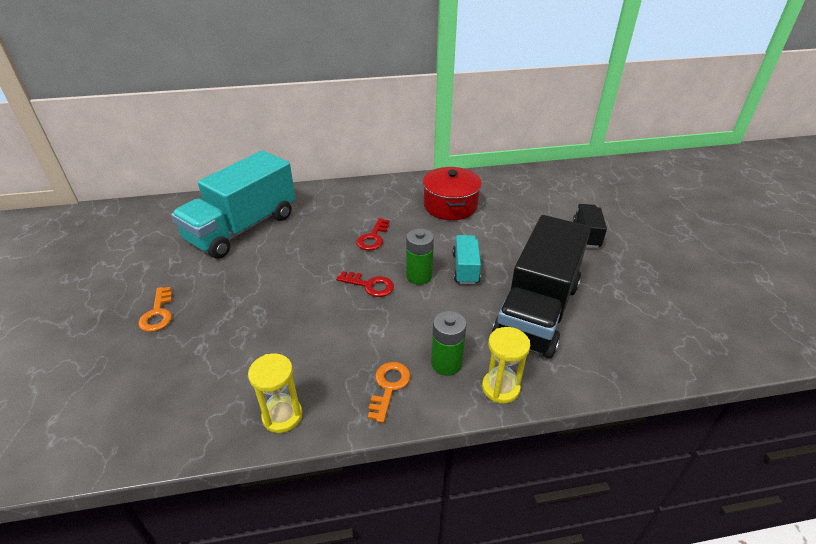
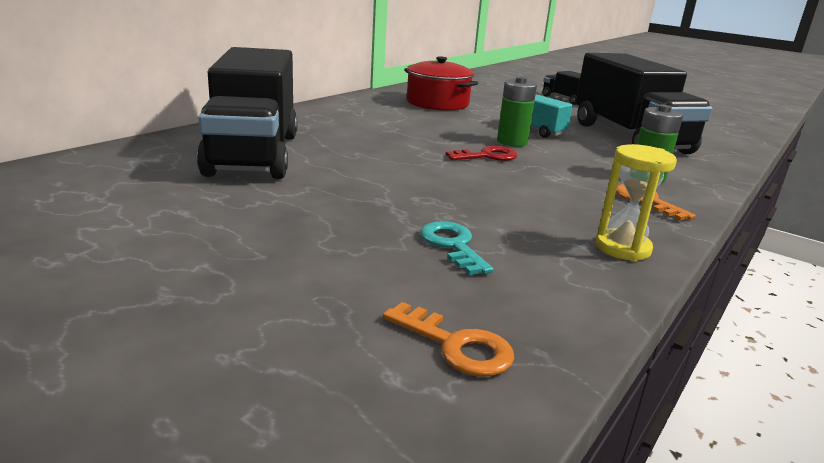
camera: 45 degrees left, 15 degrees down
(158, 313) = (307, 238): orange key -> orange key (456, 345)
(204, 357) = (452, 245): none -> turquoise key
(243, 228) = (254, 154): turquoise truck -> black truck
(373, 238) = (417, 131): red key -> none
(500, 388) = (704, 176): yellow hourglass -> none

